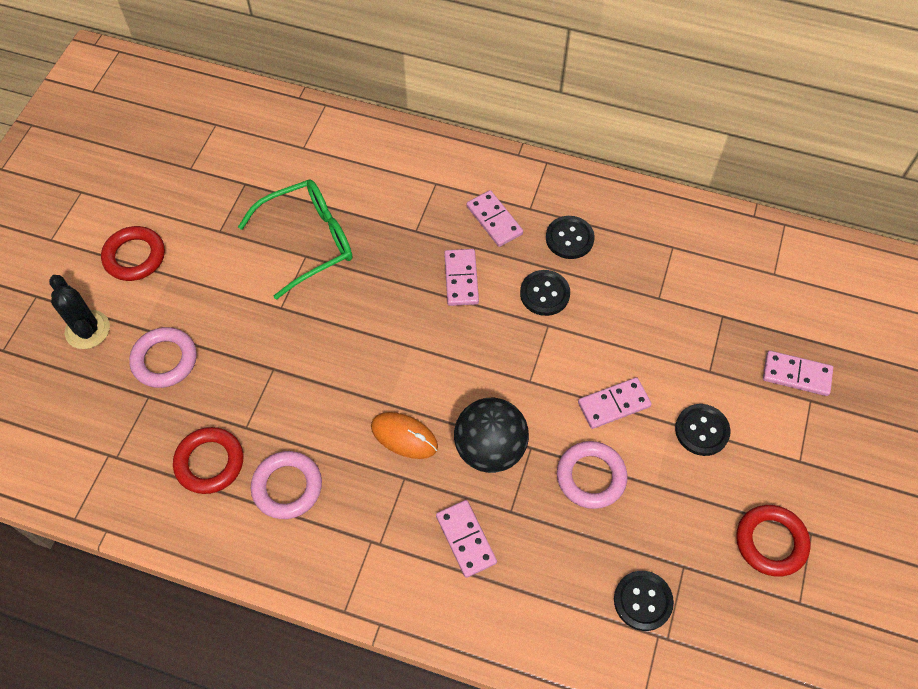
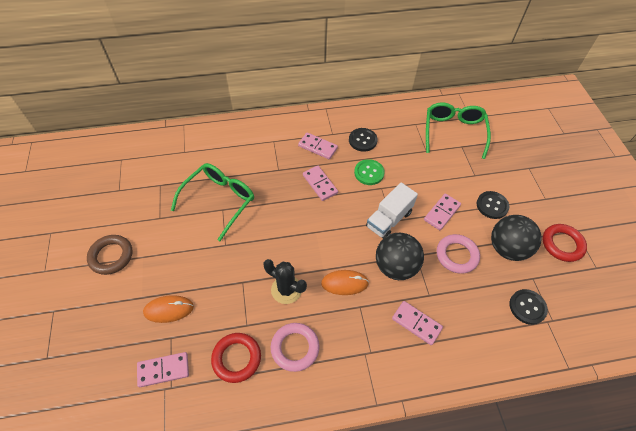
camera: 30 degrees left, 5 degrees down
(87, 330) = (103, 315): black cactus -> black cactus (286, 289)
(135, 256) = (111, 256): red ring -> brown ring
(165, 360) = (169, 310): pink ring -> orange mouse
(526, 377) = (389, 219): none -> white truck
(544, 294) = (369, 173): black button -> green button
(676, 505) = (507, 248): none -> black ball
(726, 287) = (453, 132): none -> green glasses
(796, 374) = (514, 159): pink domino -> pink domino (163, 370)

